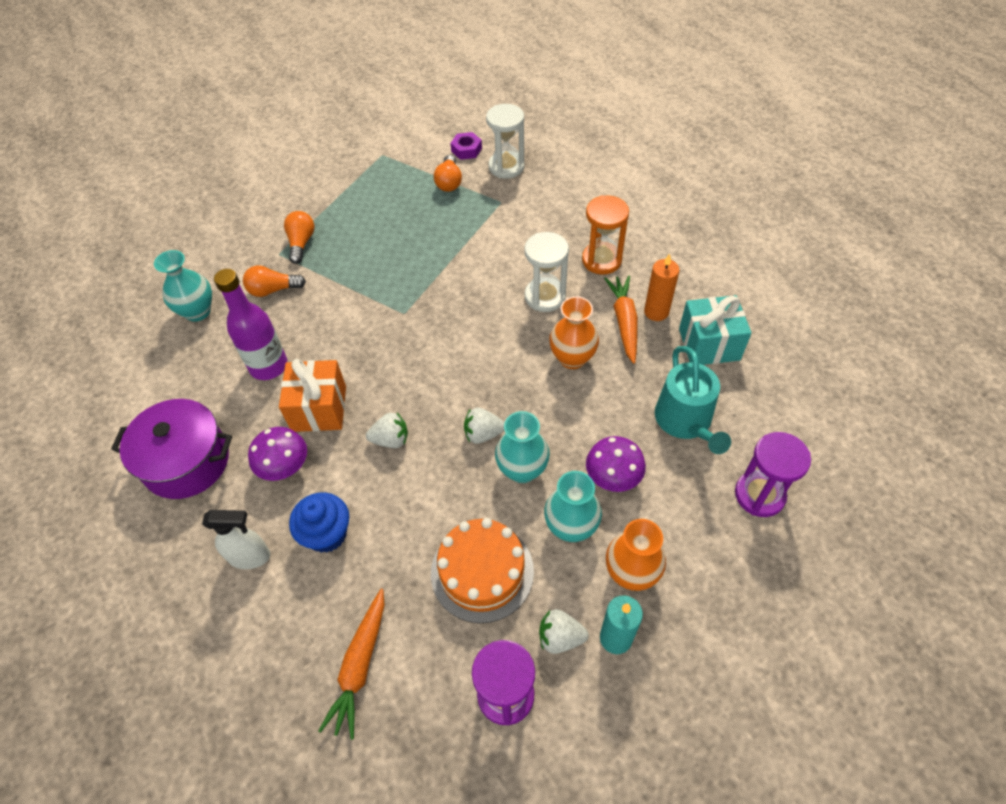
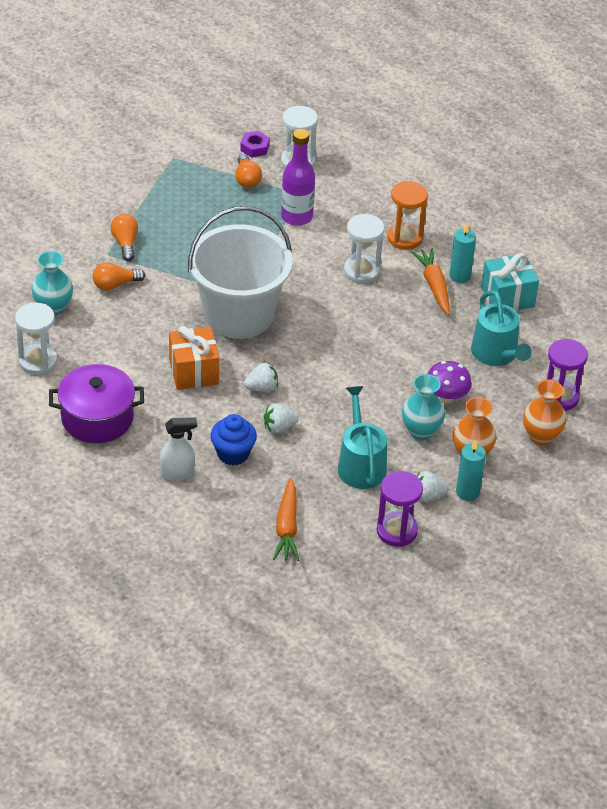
camera: 15 degrees left, 10 degrees down
(153, 377) = (38, 361): none -> white hourglass
(268, 366) = (137, 344): purple bottle -> purple bottle (296, 217)
(285, 467) = (181, 414): purple mushroom -> none
(393, 338) = (239, 314): none -> white bucket
(482, 571) = (360, 464): orange cake -> turquoise watering can
(483, 434) = (336, 377): white strawberry -> white strawberry (279, 427)
(522, 470) = (374, 398): turquoise vase -> none
(572, 358) = (396, 317): orange vase -> orange vase (541, 436)
(656, 312) = (460, 276): orange candle -> turquoise candle

